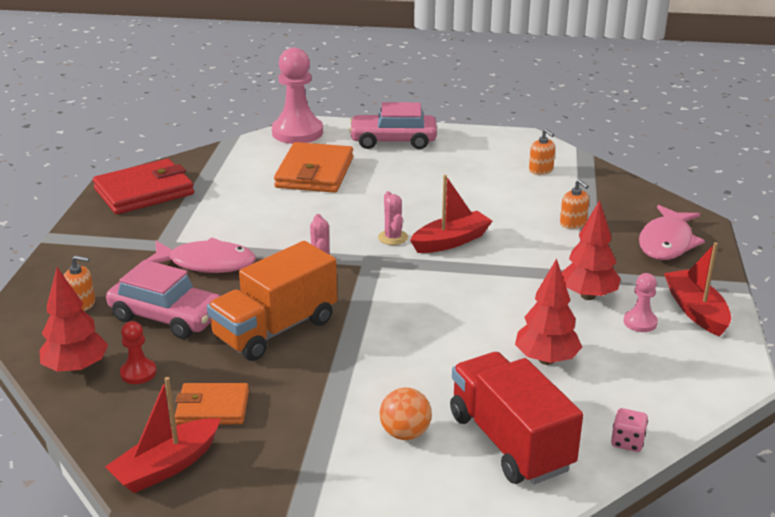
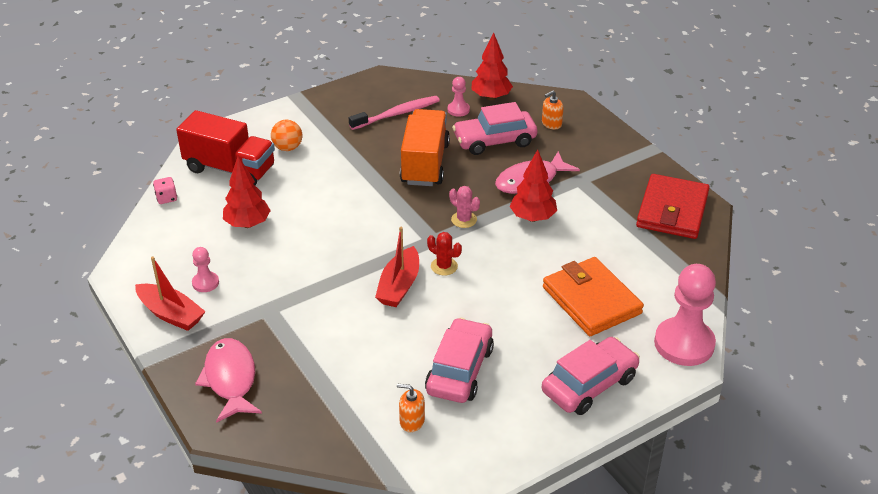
camera: 140 degrees right, 10 degrees up
(138, 373) = (458, 110): red pawn -> pink pawn
(166, 466) = (380, 85): red boat -> none
(212, 407) = (397, 114): orange wallet -> pink toothbrush
(393, 237) = (444, 266): pink cactus -> red cactus
(472, 179) = (459, 370): none -> pink car
(573, 223) = (324, 359): orange soap dispenser -> none
(588, 296) = (257, 287): red tree -> red tree (532, 218)

